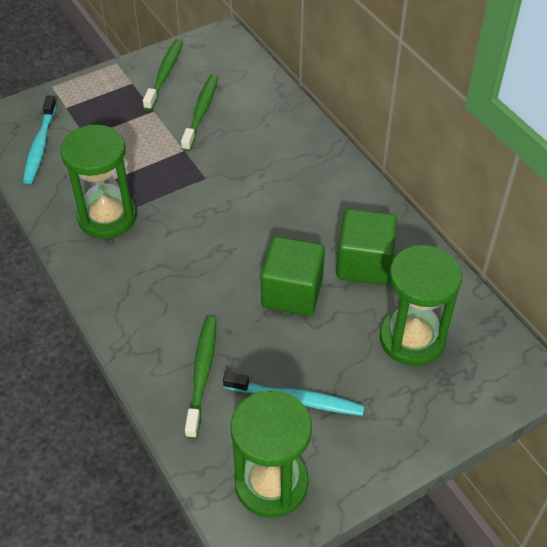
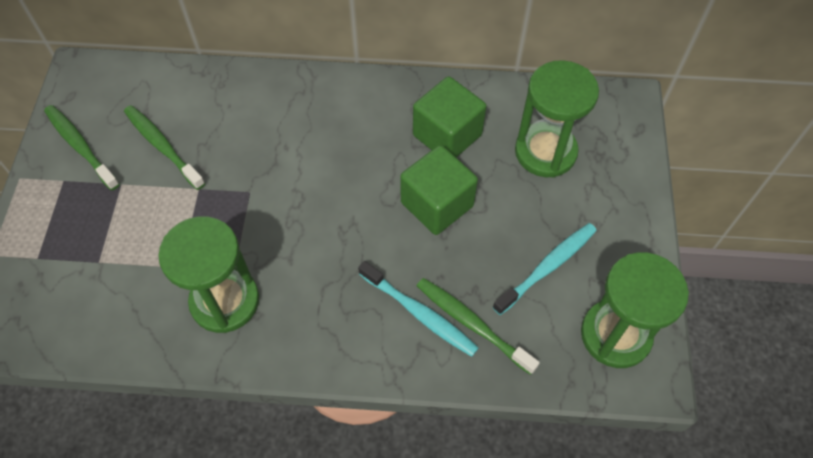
camera: 55 degrees left, 10 degrees up
(40, 145) = (69, 311): turquoise toothbrush -> turquoise toothbrush (419, 313)

